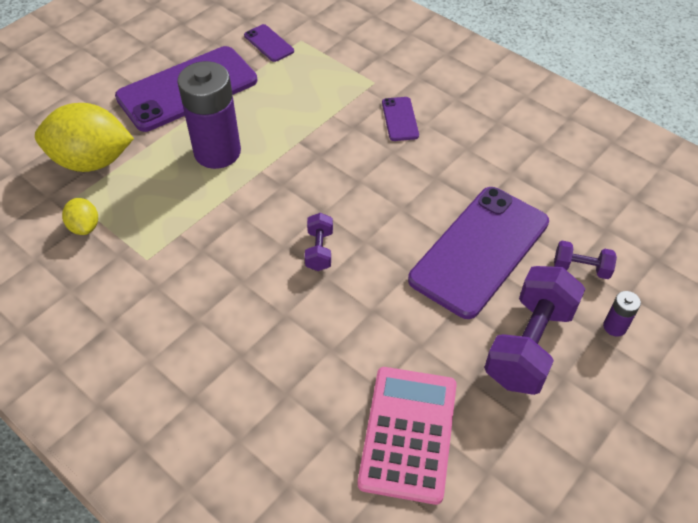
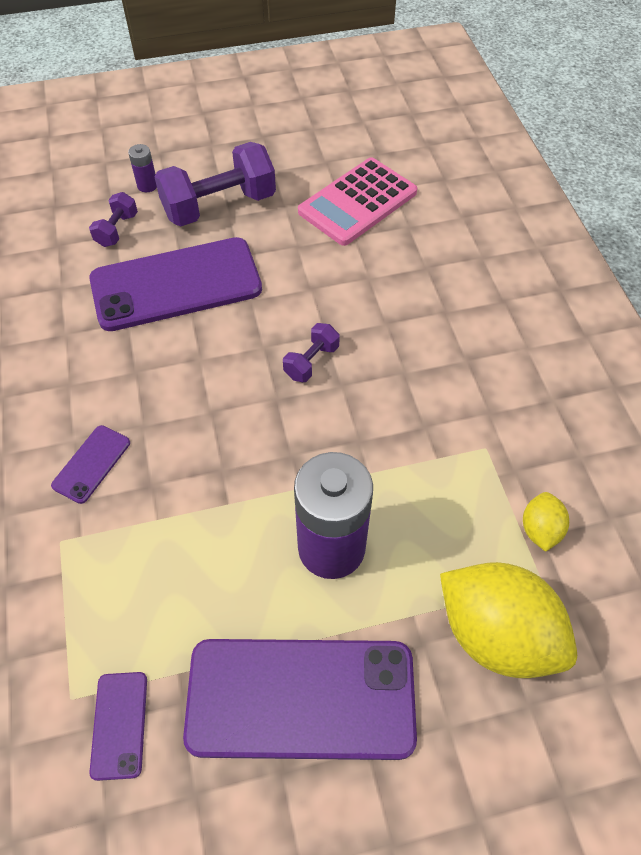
camera: 145 degrees left, 5 degrees up
(581, 268) = (117, 230): purple dumbbell -> purple dumbbell turned 60 degrees clockwise

